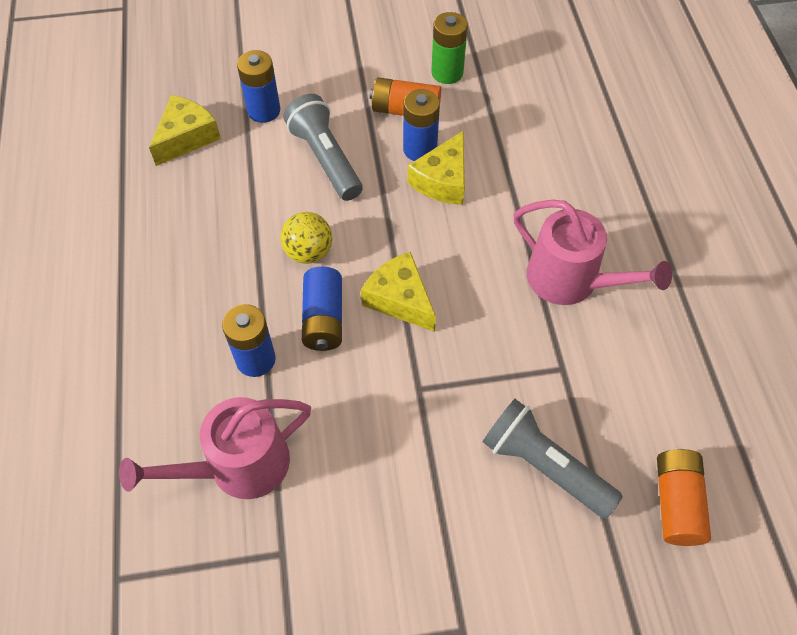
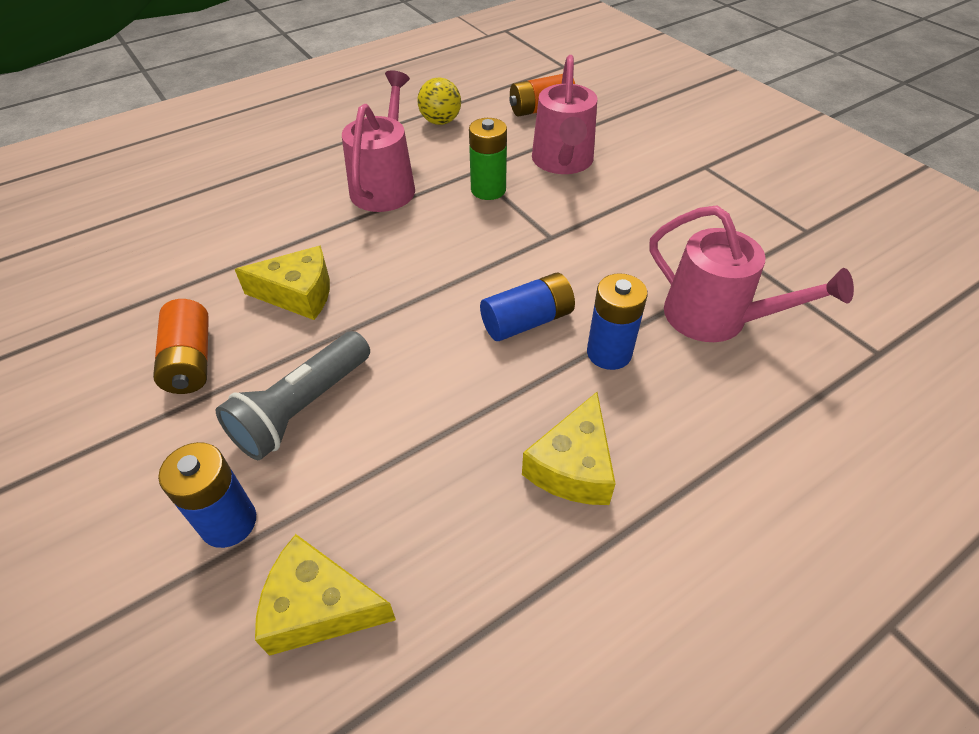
camera: 115 degrees left, 10 degrees down
(308, 252) = (453, 366): yellow ball -> yellow ball (440, 121)
(400, 299) = (469, 276): yellow cheese -> yellow cheese (573, 466)
(420, 149) = (256, 327): blue battery -> none
(447, 73) = (110, 344): green battery -> green battery (488, 190)
(544, 466) = (563, 161): grey flashlight -> pink watering can

